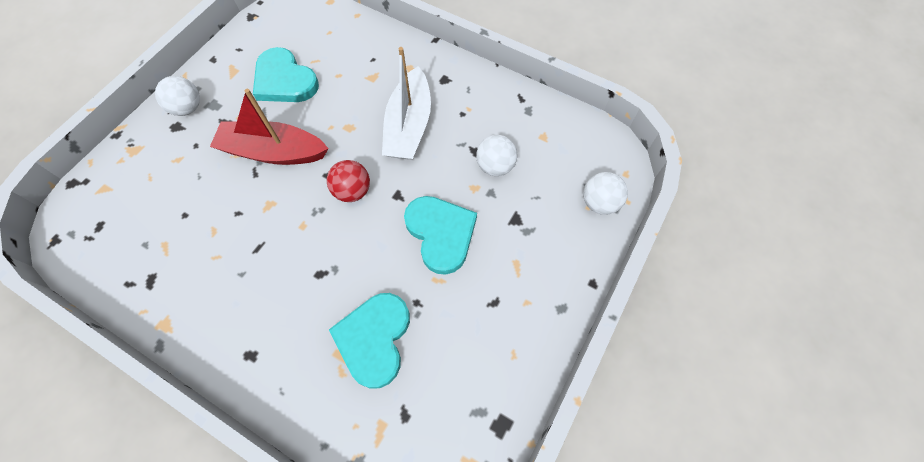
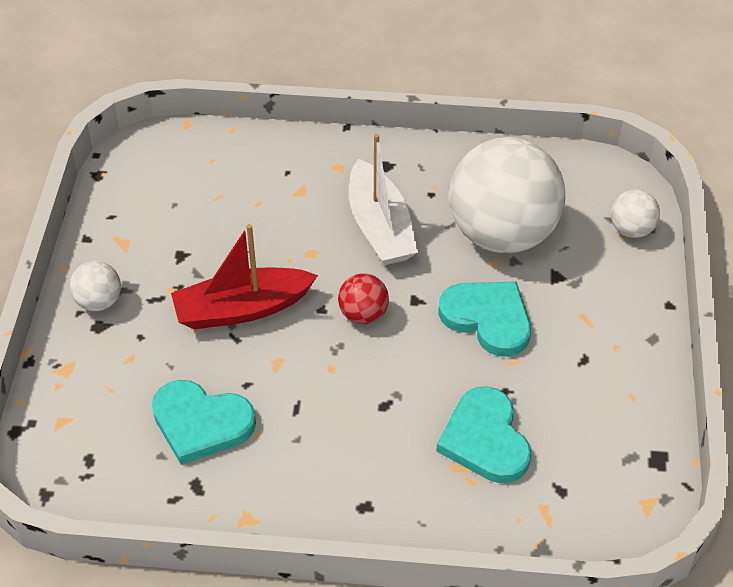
camera: 25 degrees left, 15 degrees down
(284, 80) = (197, 231): turquoise heart -> turquoise heart (201, 423)
(495, 166) = (502, 233): white ball -> white ball, size x2.34

